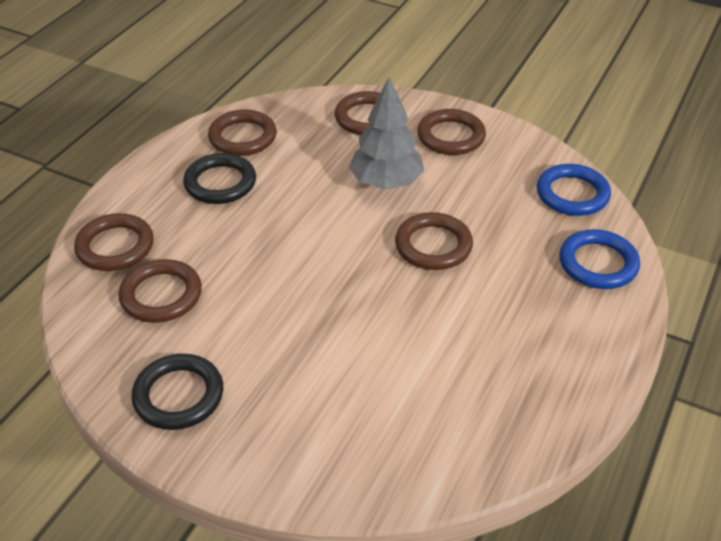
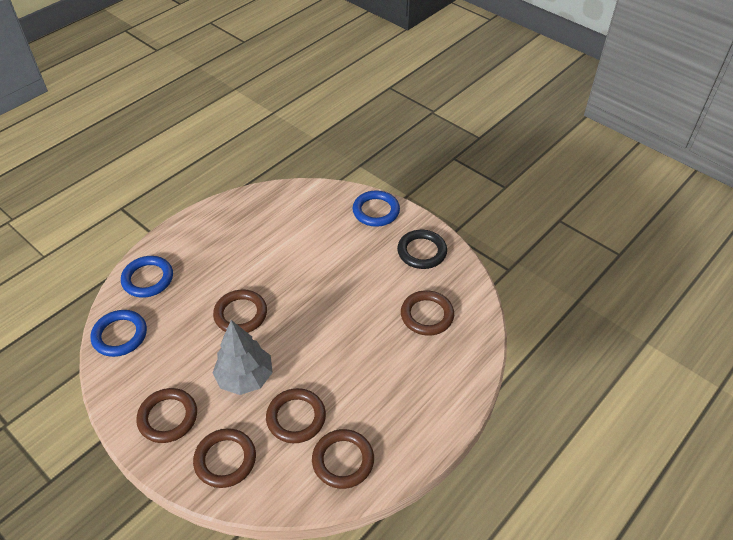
camera: 165 degrees left, 5 degrees up
(115, 246) = (457, 361): brown ring -> brown ring (296, 417)
(220, 183) = (372, 407): black ring -> none
(280, 463) = (376, 211): none -> blue ring

